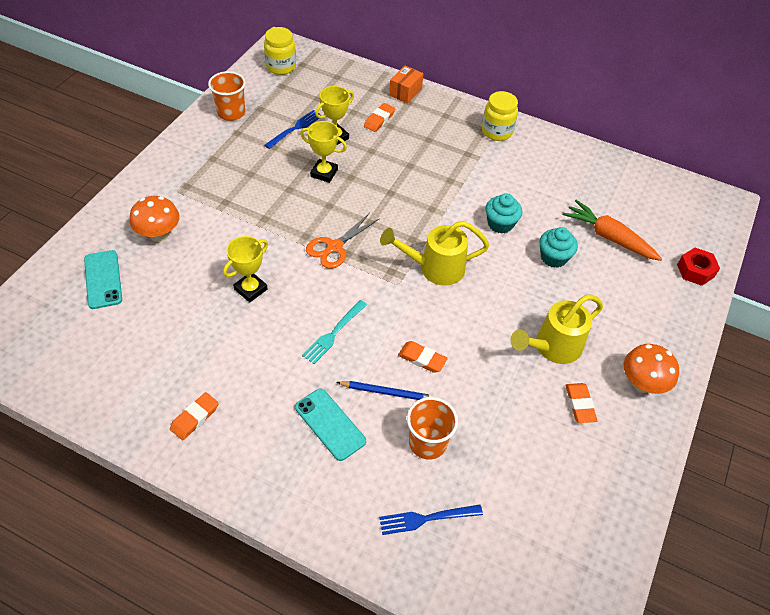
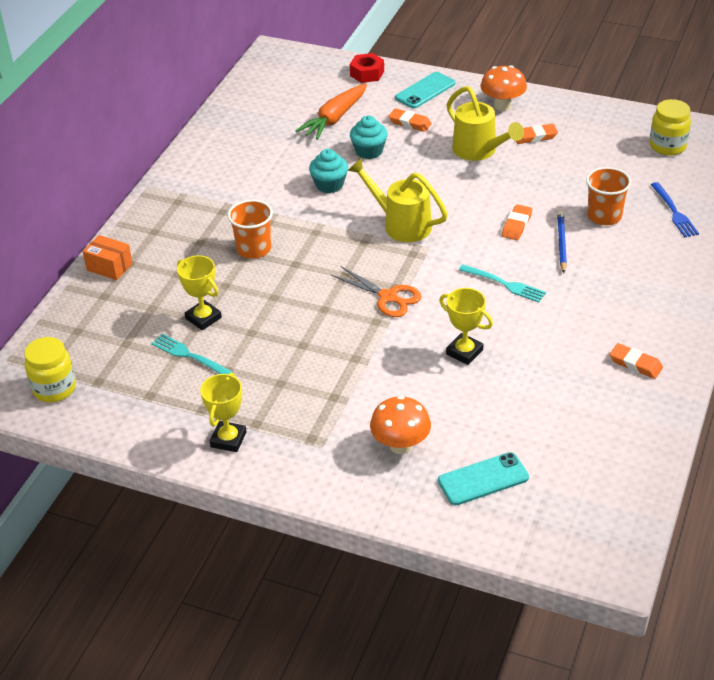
camera: 90 degrees left, 10 degrees down
(231, 113) = (160, 422): orange cup -> orange cup (254, 249)
(295, 128) = (189, 355): blue fork -> turquoise fork
(324, 173) = (270, 319): yellow trophy -> yellow trophy (228, 439)
(330, 424) = (608, 274): turquoise phone -> turquoise phone (425, 90)
(379, 119) = (166, 284): orange eraser -> orange eraser (409, 123)
(435, 268) = (401, 224): yellow watering can -> yellow watering can turned 135 degrees clockwise
(496, 131) = (181, 192): yellow jar -> yellow jar (667, 146)

